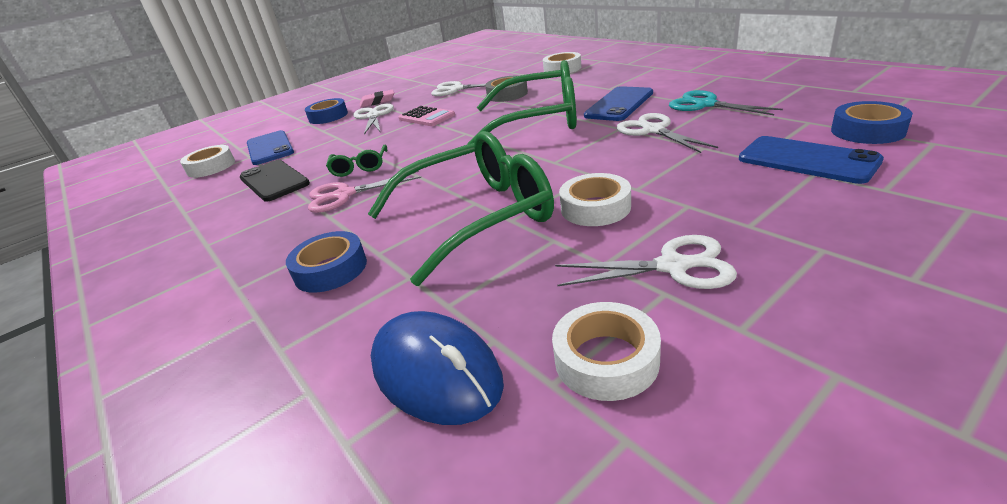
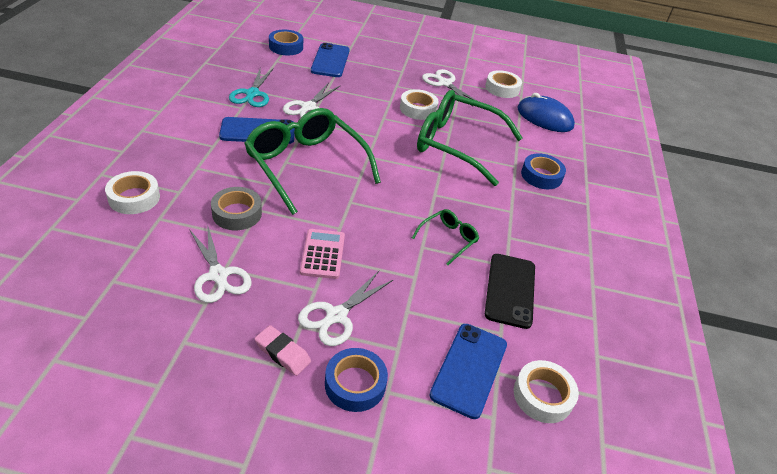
camera: 140 degrees left, 10 degrees up
(345, 195) = (486, 219): pink scissors -> none
(436, 372) = (544, 118): blue mouse -> blue mouse turned 60 degrees counterclockwise

